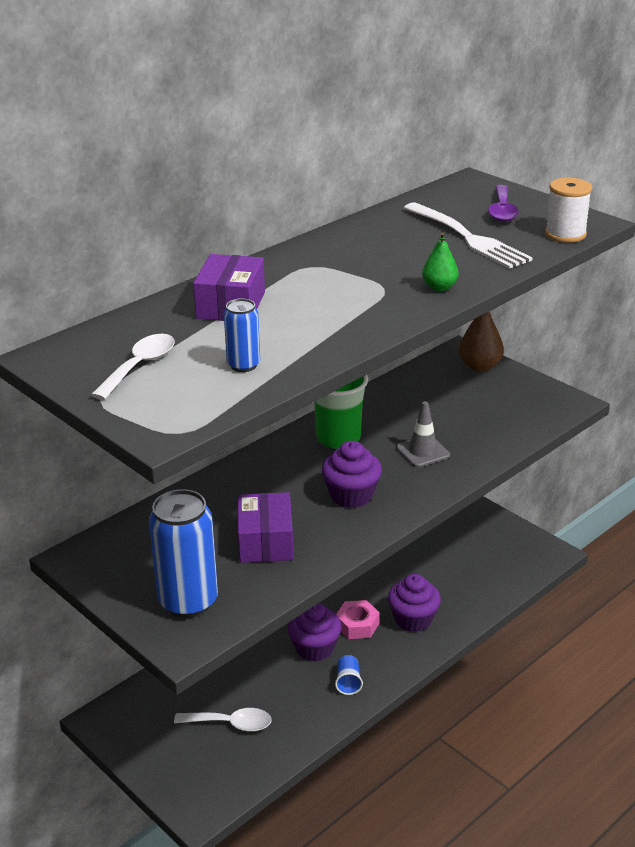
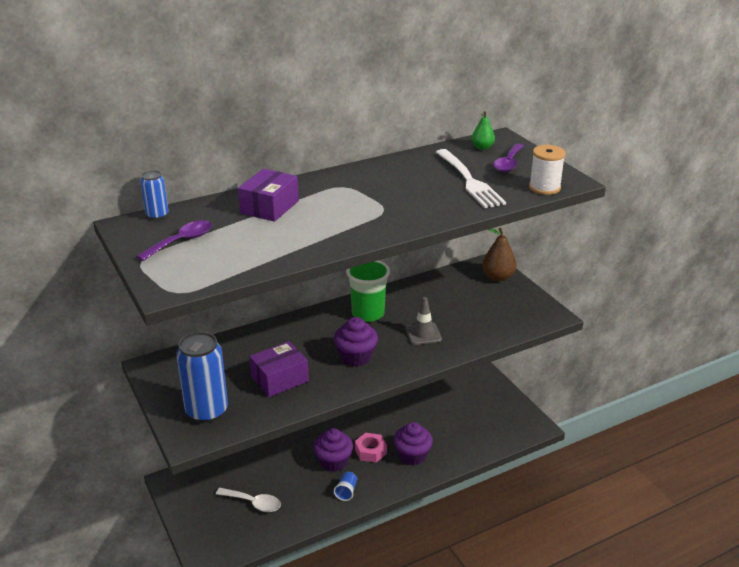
camera: 15 degrees right, 0 degrees up
(140, 366) = (182, 241): white spoon -> purple spoon
(243, 365) = (250, 251): blue can -> blue can (157, 215)
(265, 541) = (280, 379): purple box -> purple box turned 45 degrees clockwise
(439, 287) = (423, 215): green pear -> green pear (482, 147)

